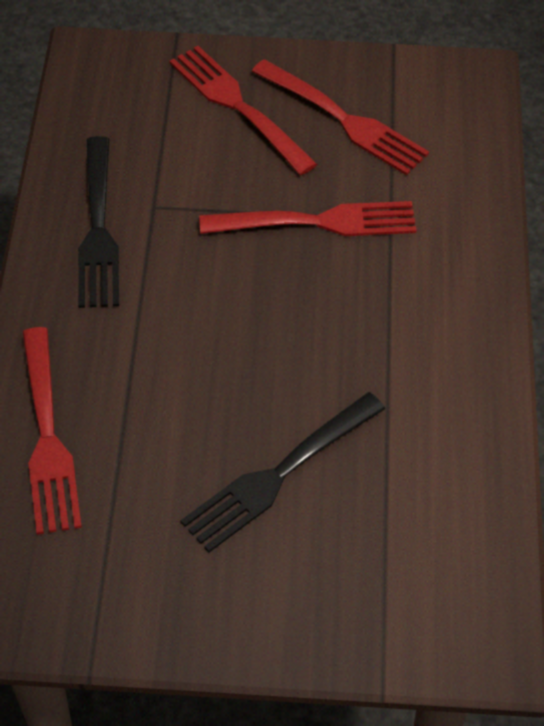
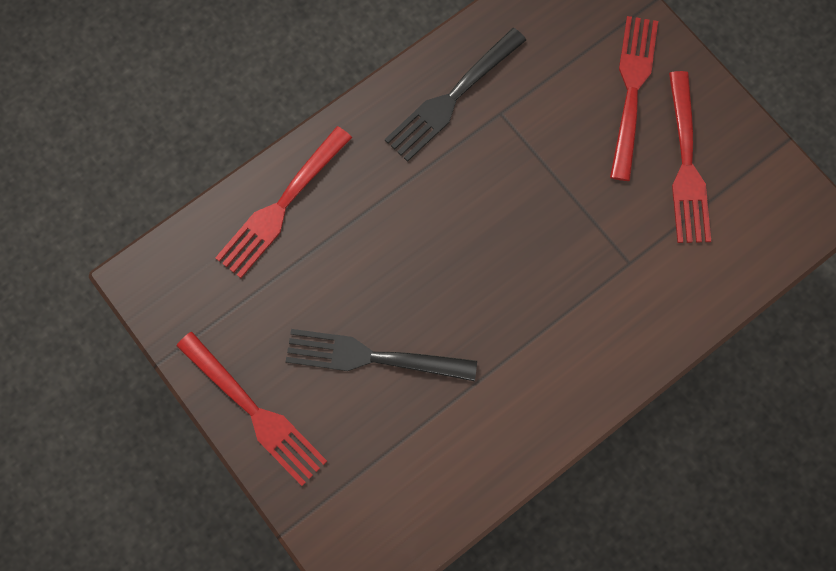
camera: 50 degrees right, 20 degrees up
(316, 222) = (582, 220): red fork -> red fork (253, 411)

